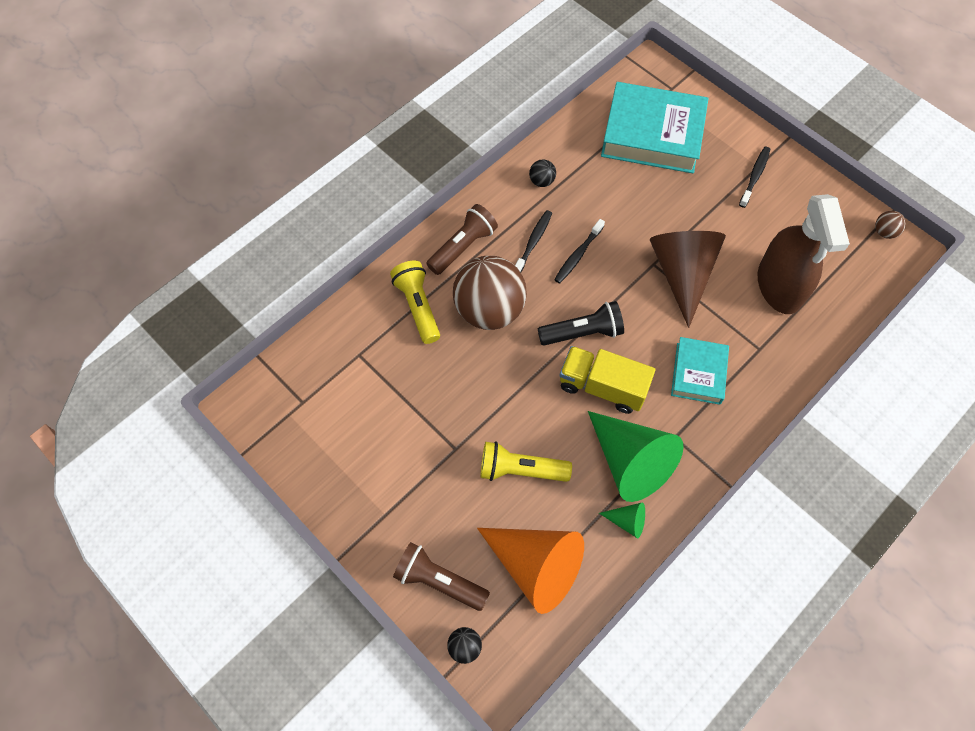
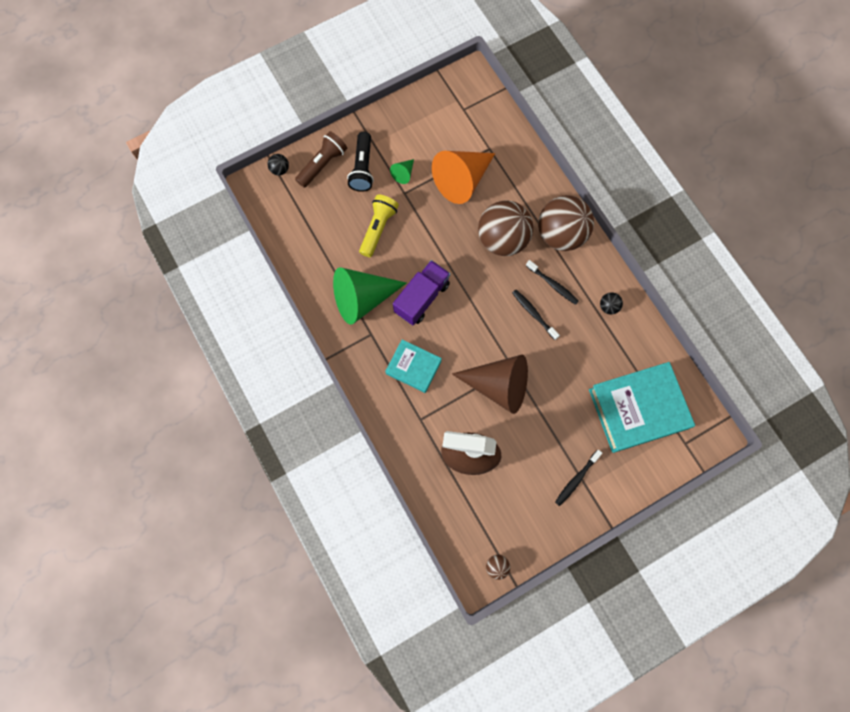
camera: 105 degrees right, 10 degrees up
(418, 306) = (517, 193): yellow flashlight -> none
(463, 246) = (560, 234): brown flashlight -> brown ball
(535, 566) = (313, 221): orange cone -> orange cone (462, 180)
(582, 332) = (467, 297): black flashlight -> black flashlight (362, 168)
(602, 387) = (422, 298): yellow truck -> purple truck
(627, 521) = (324, 284): green cone -> green cone (403, 173)
(652, 134) = (638, 409): turquoise book -> turquoise book turned 45 degrees clockwise
(754, 176) = (576, 479): black toothbrush -> black toothbrush turned 90 degrees clockwise

